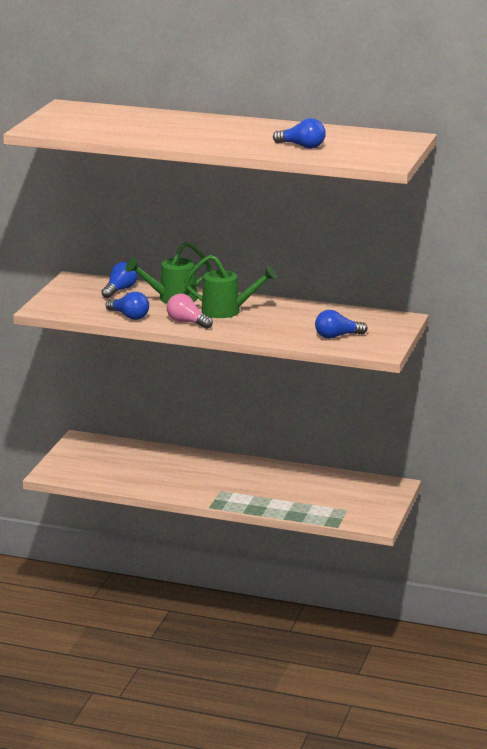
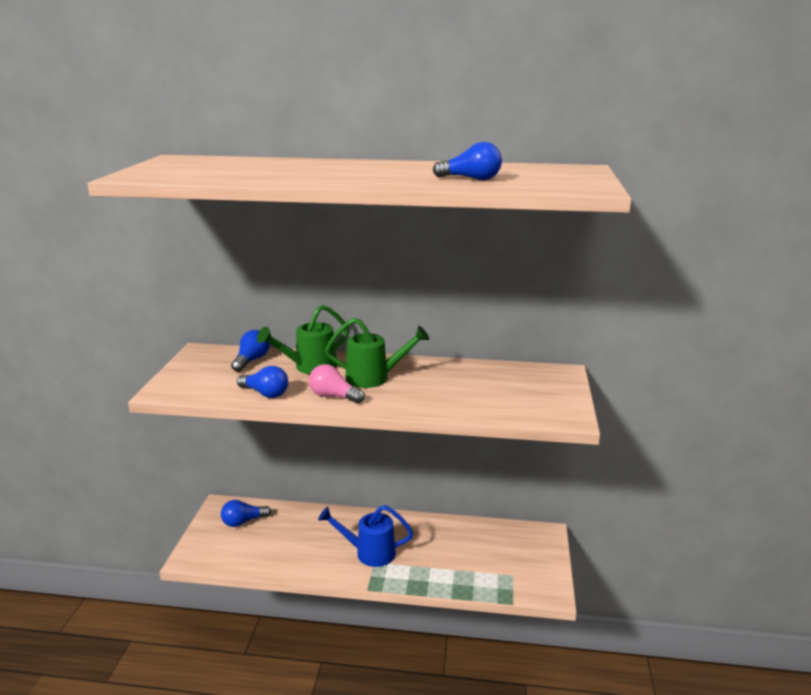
camera: 10 degrees left, 0 degrees up
(218, 484) = (369, 553): none -> blue watering can
(337, 336) = (508, 401): blue light bulb -> blue light bulb (243, 522)

